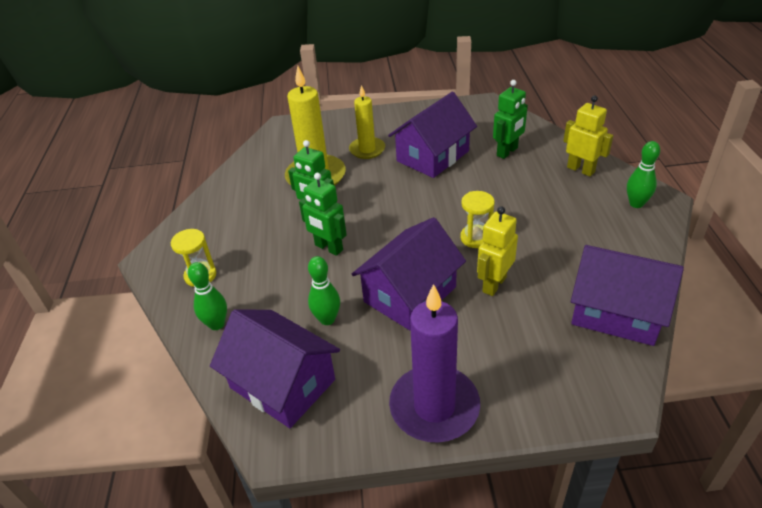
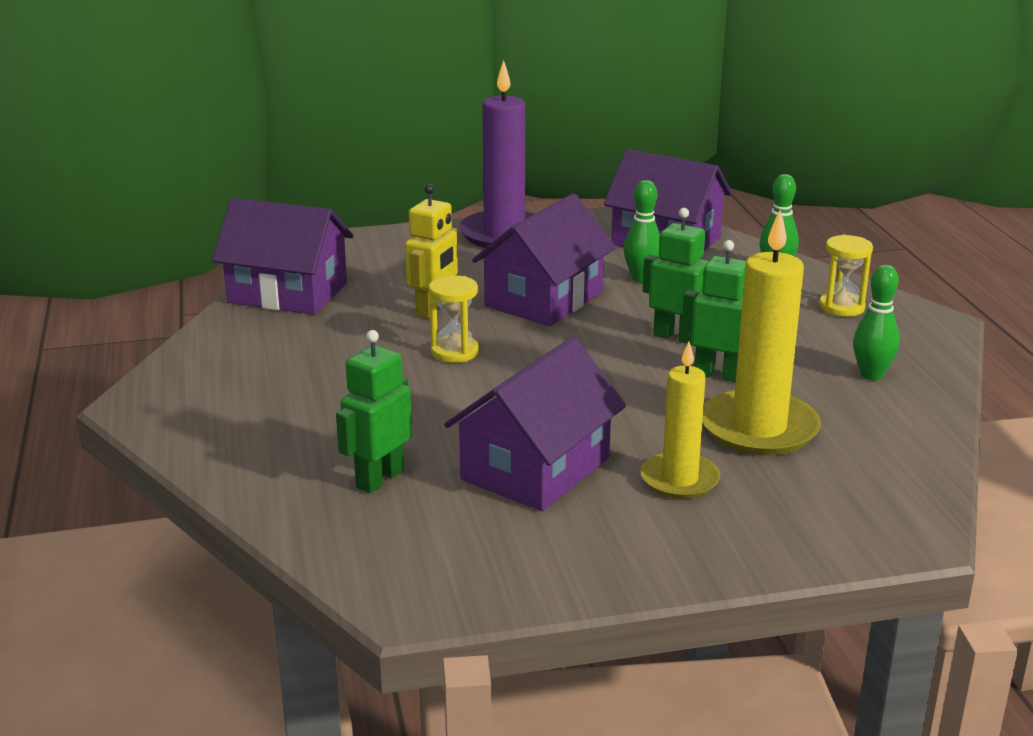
camera: 170 degrees right, 15 degrees down
(581, 169) = (245, 448): yellow robot -> none
(636, 204) = (182, 398): green bowling pin -> green bowling pin (871, 375)

